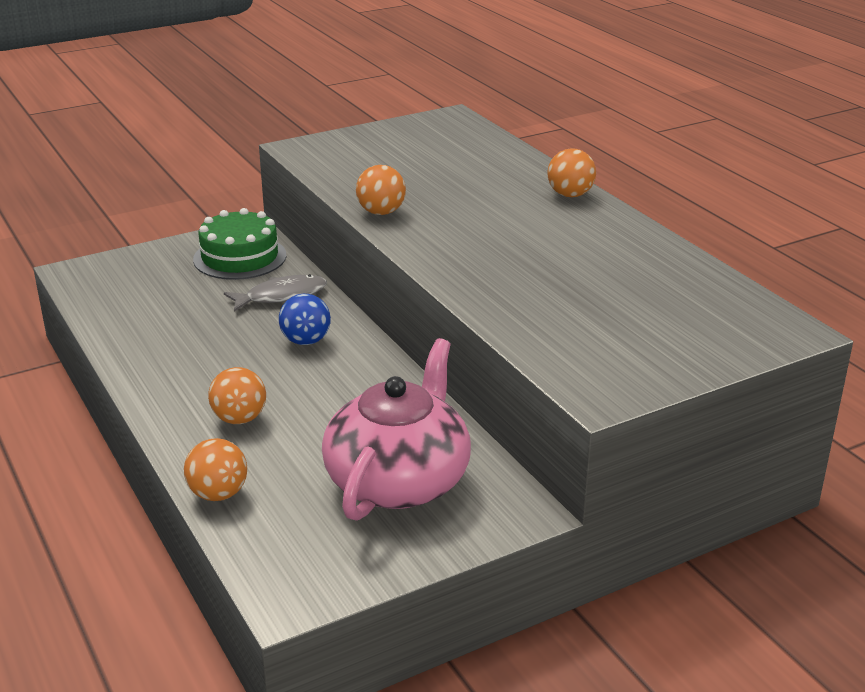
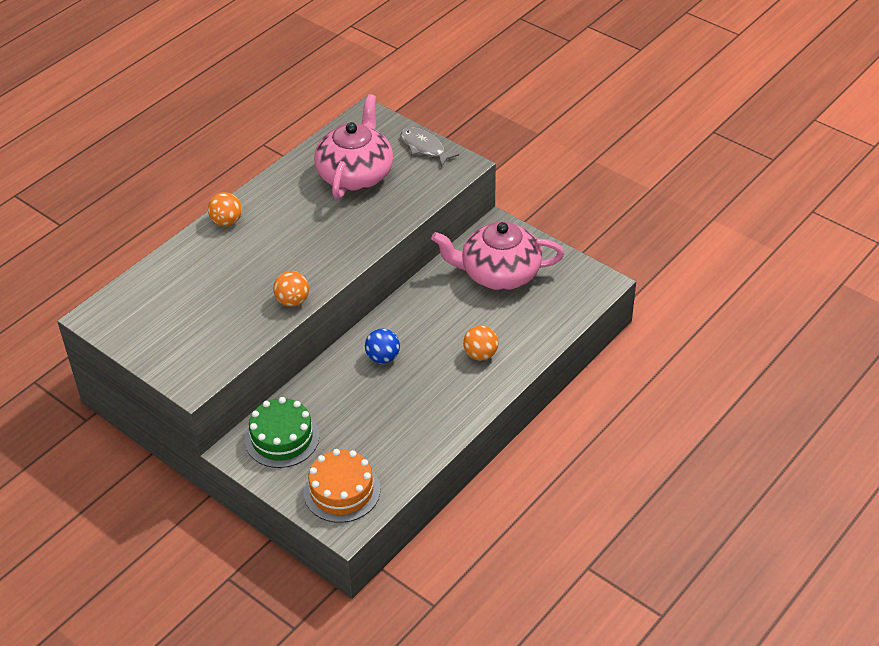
camera: 110 degrees left, 15 degrees up
(125, 278) = (342, 491): none -> orange cake
(218, 494) = (549, 335): orange ball -> none
(281, 296) = (330, 392): grey fish -> grey fish (424, 147)
(625, 294) = (355, 174): none -> pink teapot

